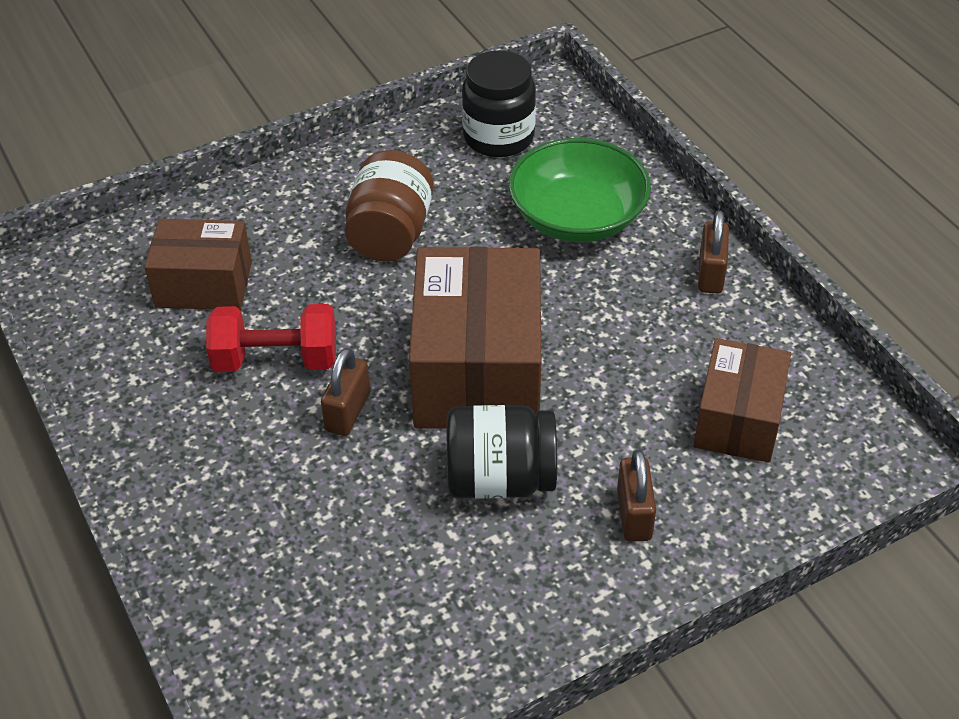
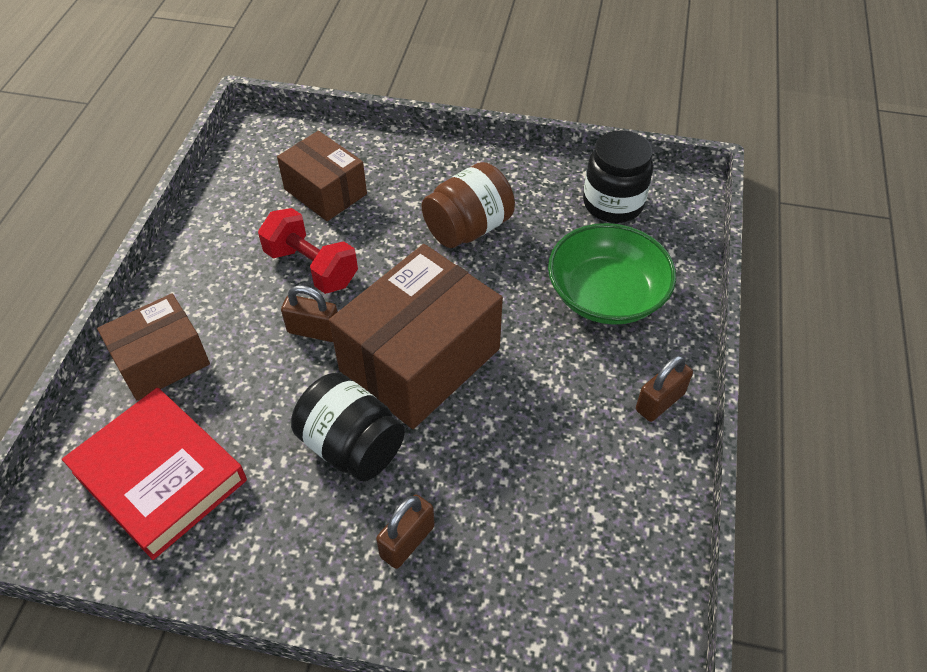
camera: 40 degrees right, 5 degrees up
(348, 412) = (314, 331): brown padlock -> brown padlock turned 45 degrees clockwise
(350, 630) = (160, 476): none -> red book
(738, 419) = (558, 528): brown box -> brown box (162, 361)

